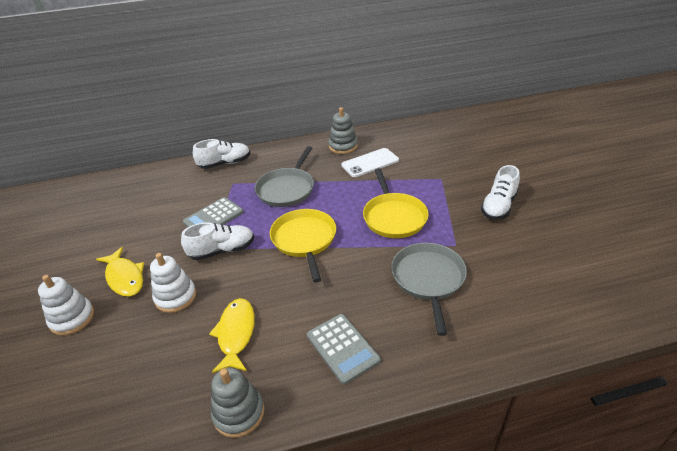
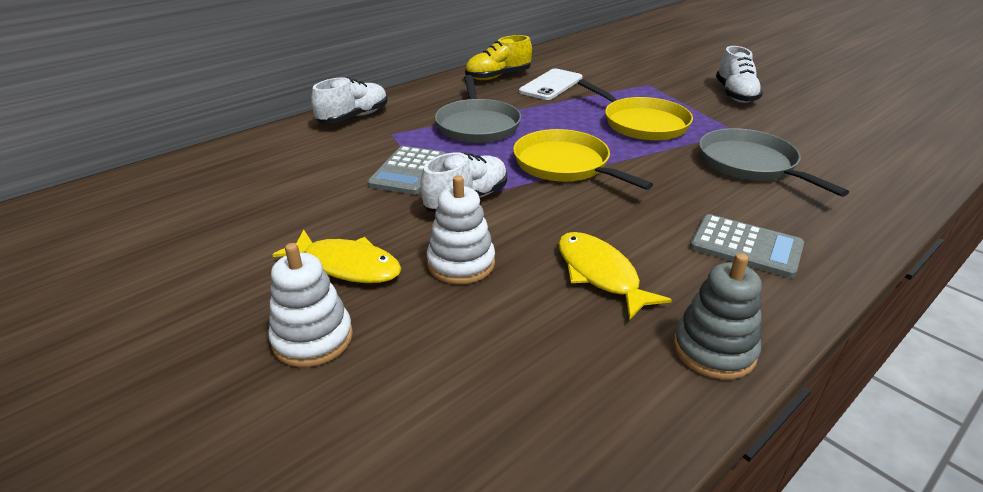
camera: 30 degrees left, 5 degrees down
(343, 146) = (498, 76): grey stacking toy -> yellow shoe

